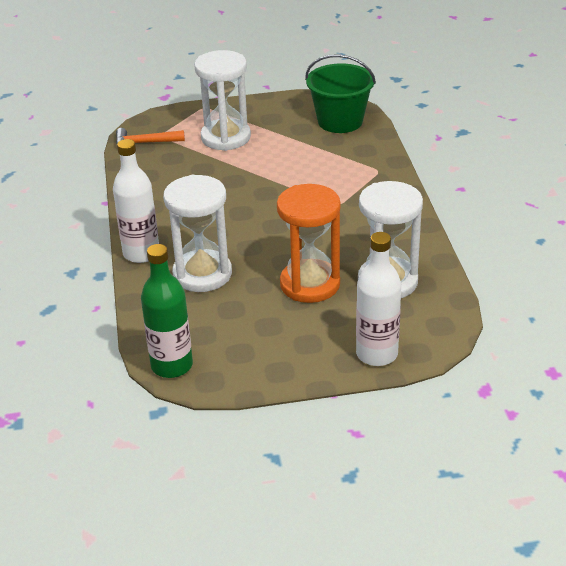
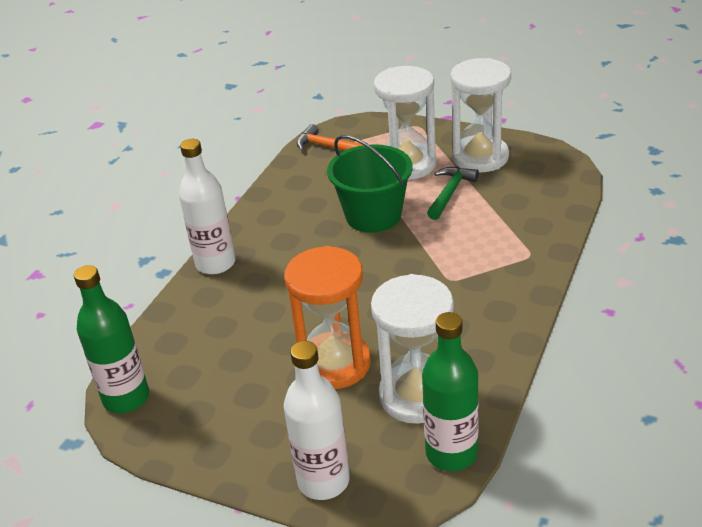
camera: 35 degrees right, 0 degrees up
(202, 274) = (246, 308): white hourglass -> white hourglass (480, 157)
(279, 147) = (450, 193): none -> green hammer
(340, 121) = (542, 182): green bucket -> green bucket (373, 215)
(443, 305) = (451, 453): none -> green bottle

